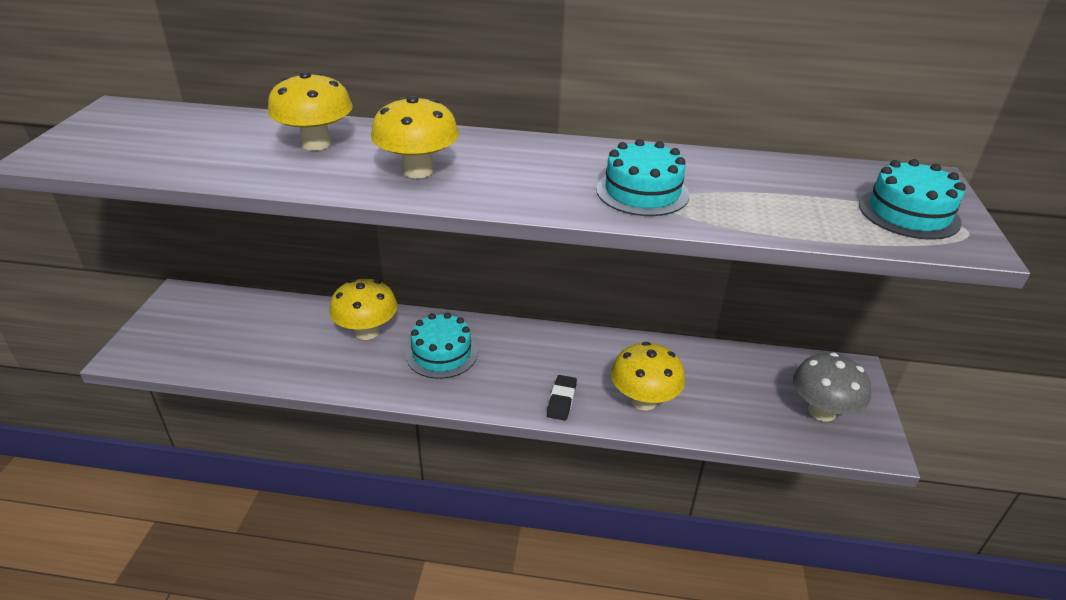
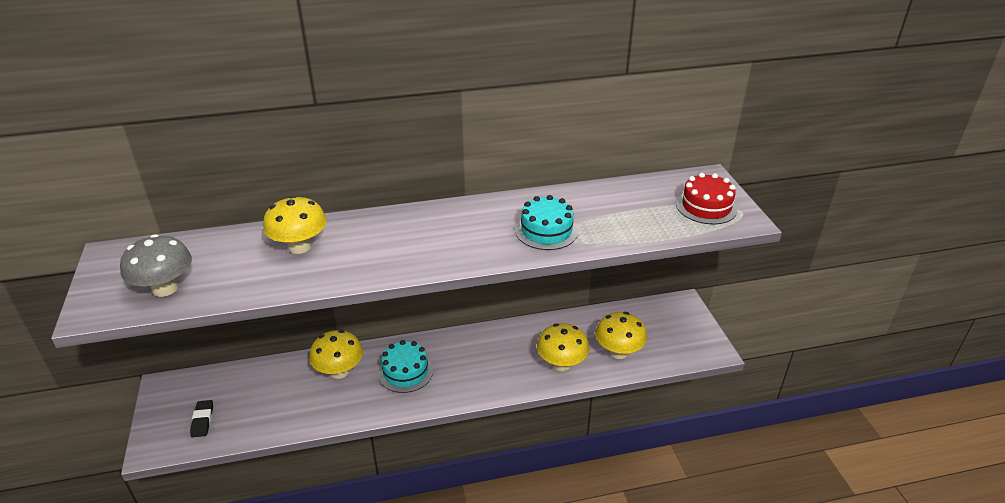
camera: 20 degrees left, 0 degrees up
(418, 170) = (389, 251): yellow mushroom -> yellow mushroom (618, 352)
(561, 400) = (507, 380): black eraser -> black eraser (202, 420)
(822, 411) = (674, 337): grey mushroom -> grey mushroom (165, 288)
(909, 213) = (706, 207): turquoise cake -> red cake

